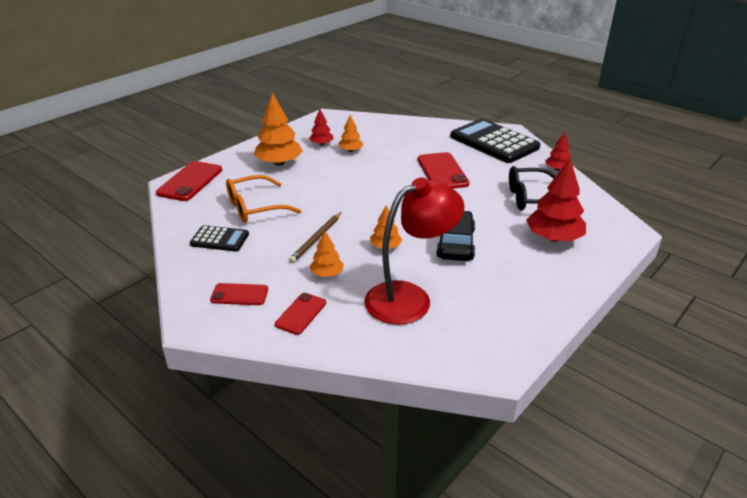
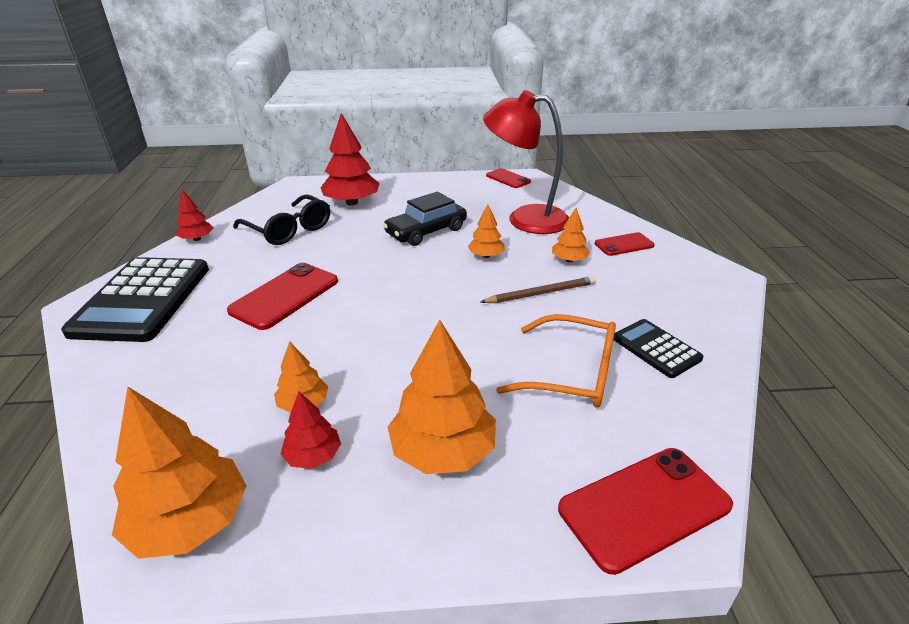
camera: 135 degrees left, 0 degrees up
(239, 294) = (670, 280): red phone -> red phone (508, 179)
(331, 123) = (190, 521): none -> orange tree

